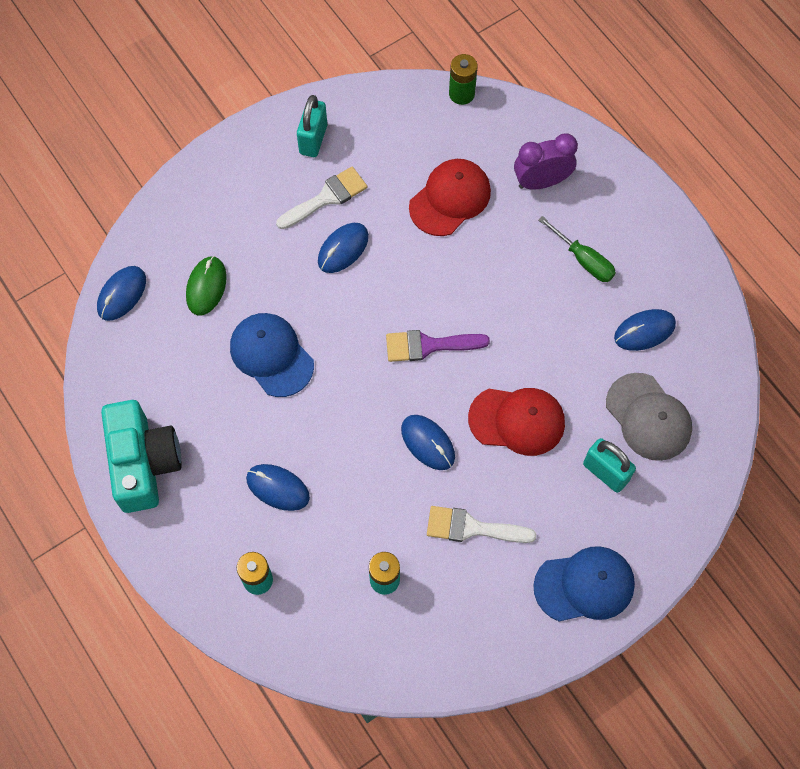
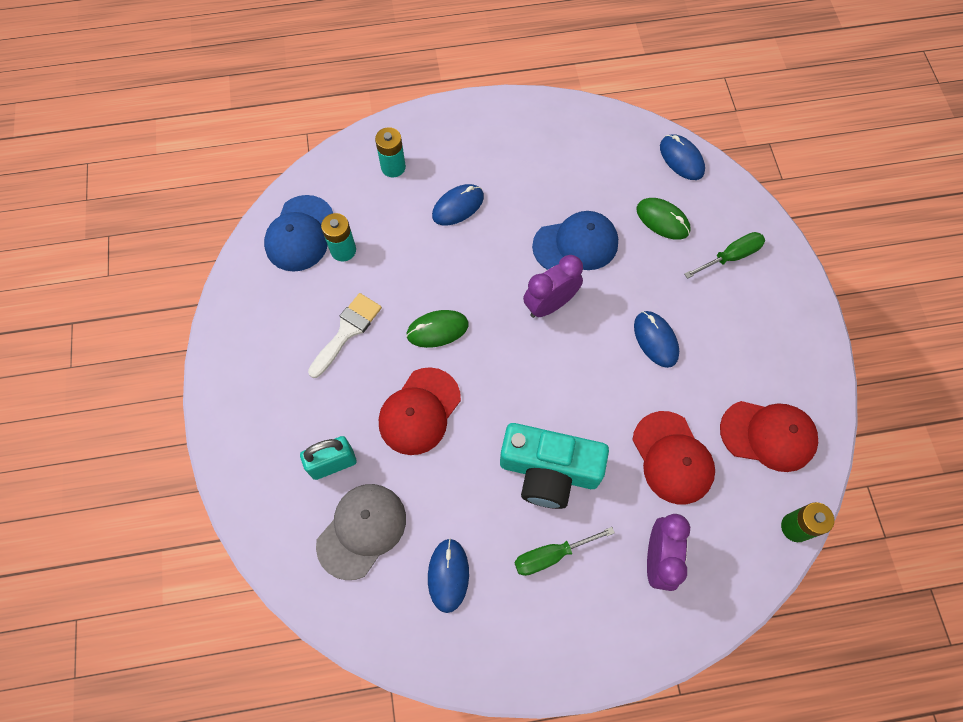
camera: 115 degrees right, 0 degrees up
(143, 462) = (526, 127): turquoise camera -> turquoise camera (549, 471)
(222, 215) = (730, 257): none -> green screwdriver
(313, 139) = (786, 362): turquoise padlock -> none
(326, 197) = (716, 348): white brush -> none
(350, 353) = (550, 304): none -> purple clock
(391, 134) = (768, 435): none -> red cap
(428, 345) = (526, 370): purple brush -> none
(428, 443) = (437, 330): blue mouse -> green mouse
(584, 585) = (249, 396): blue cap -> blue cap (300, 234)
(648, 417) = (362, 530): grey cap -> grey cap turned 135 degrees clockwise

